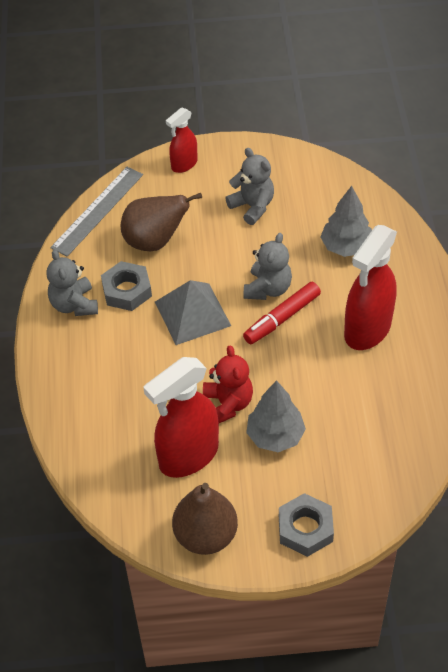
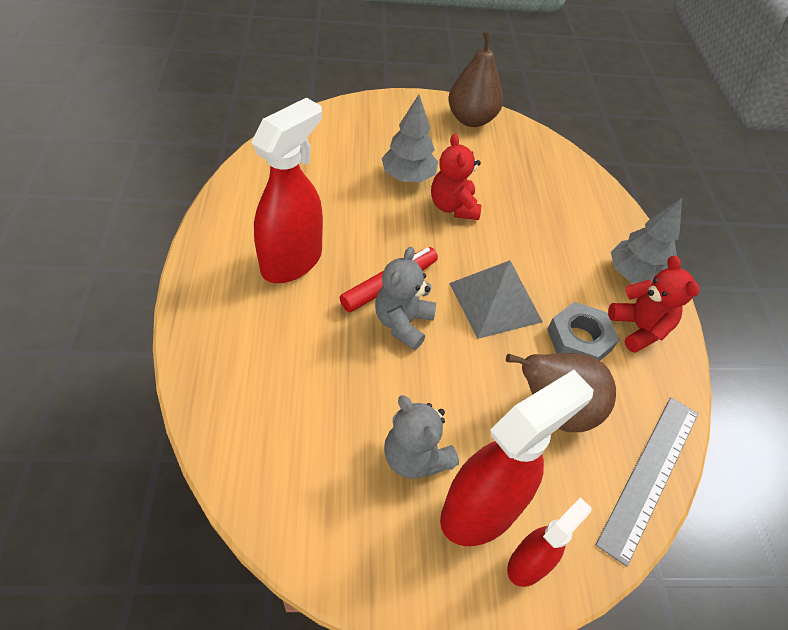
camera: 175 degrees right, 0 degrees up
(74, 305) = (639, 328): grey teddy bear -> red teddy bear
(188, 456) = (489, 171): red spray bottle -> red spray bottle (481, 509)
(305, 529) = (389, 114): grey nut -> none
(346, 247) = (289, 372): grey tree -> grey tree (634, 275)

